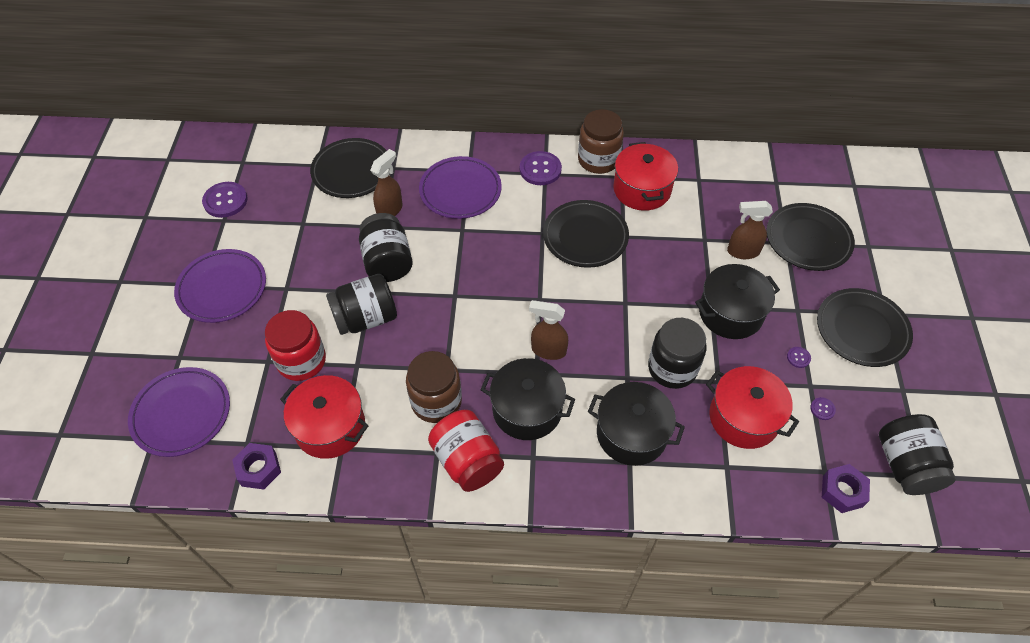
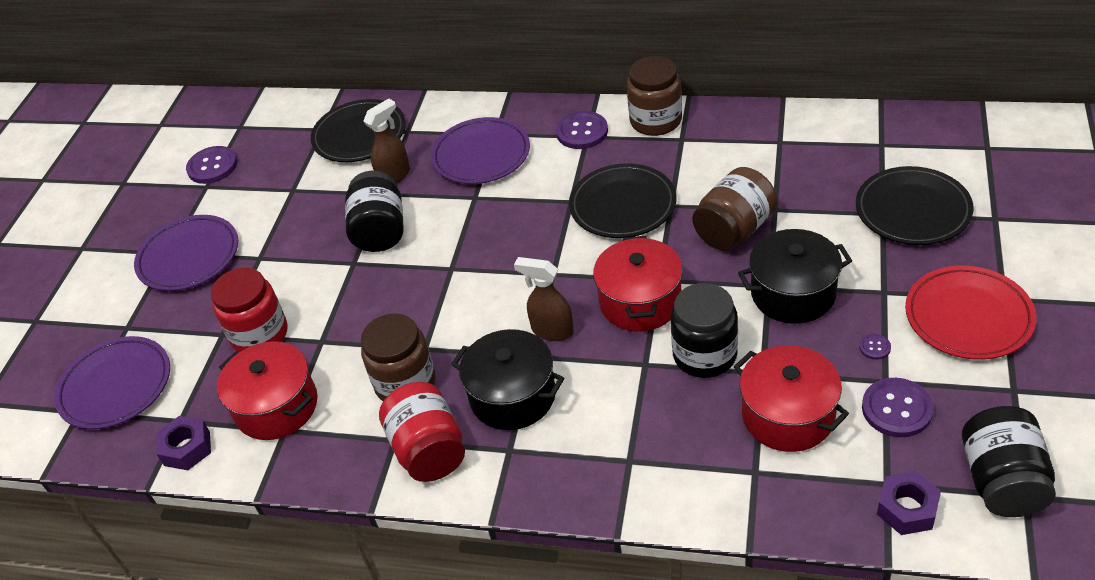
camera: 15 degrees right, 10 degrees down
(366, 318) = (342, 291): black jar -> none
(631, 434) = (638, 428): black pot -> none
(642, 189) = (704, 153): red pot -> red pot (640, 301)
(676, 258) = (734, 230): none -> brown jar
(742, 252) = (822, 223): brown spray bottle -> none
(822, 409) = (897, 409): purple button -> purple button, size x2.13
(862, 330) = (968, 317): black plate -> red plate

